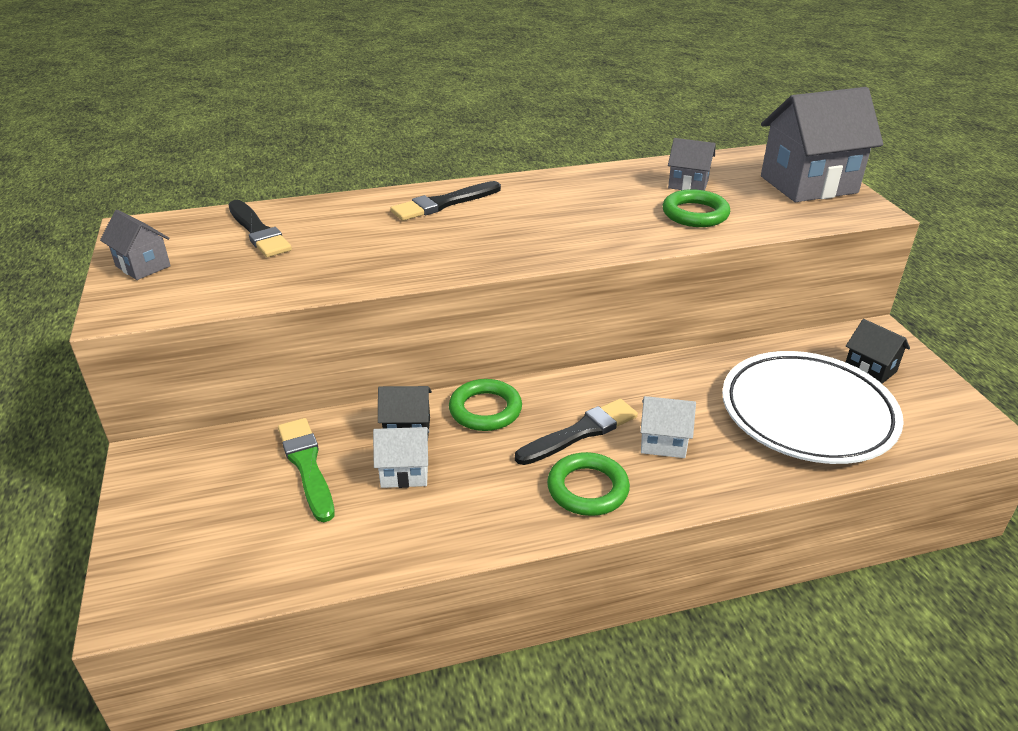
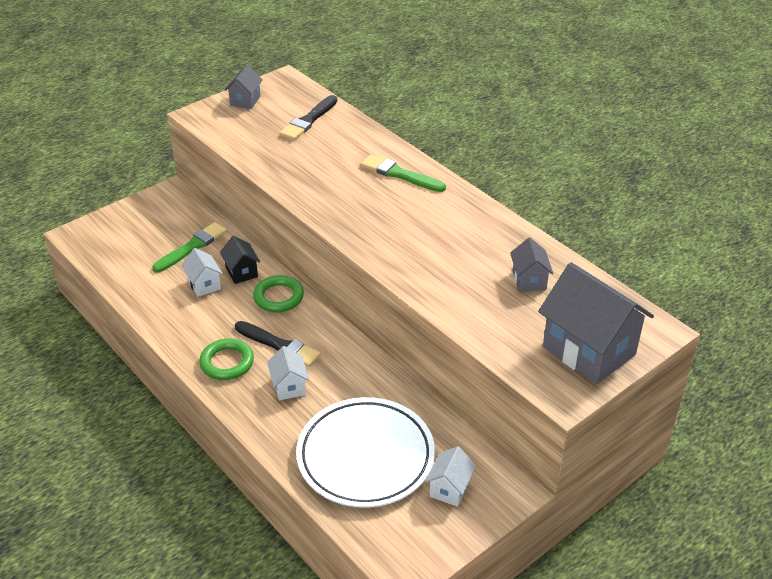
camera: 65 degrees right, 5 degrees up
(444, 203) = (400, 174): black brush -> green brush
(695, 214) = (475, 294): green ring -> none
(870, 370) = (449, 489): black house -> white house

